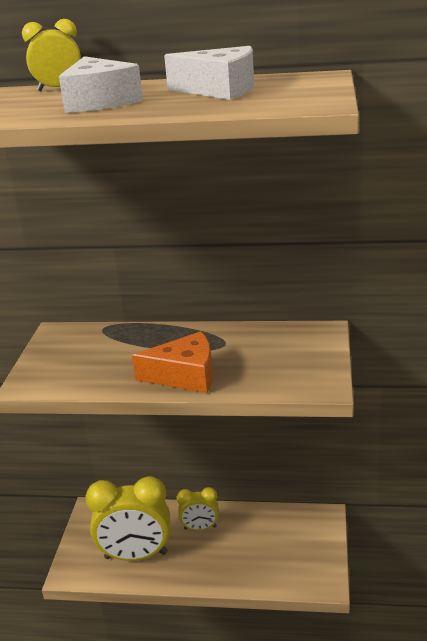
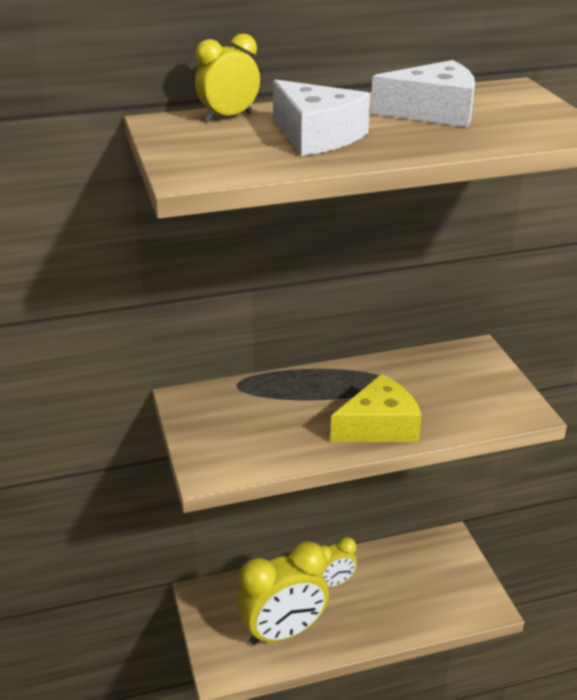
camera: 25 degrees left, 5 degrees up
(185, 375) = (379, 426): orange cheese -> yellow cheese

